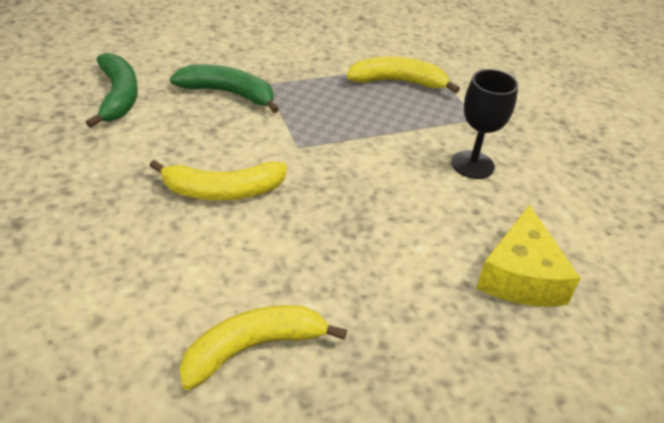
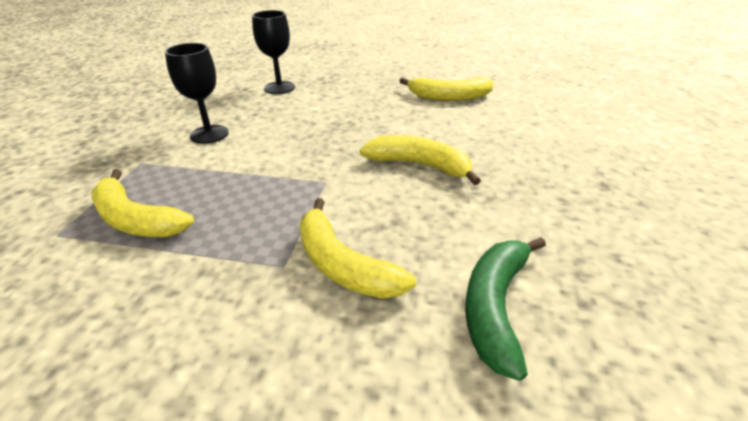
camera: 145 degrees left, 5 degrees down
(228, 93) = (343, 265): green banana -> yellow banana
(521, 276) = (279, 88): yellow cheese -> black goblet

